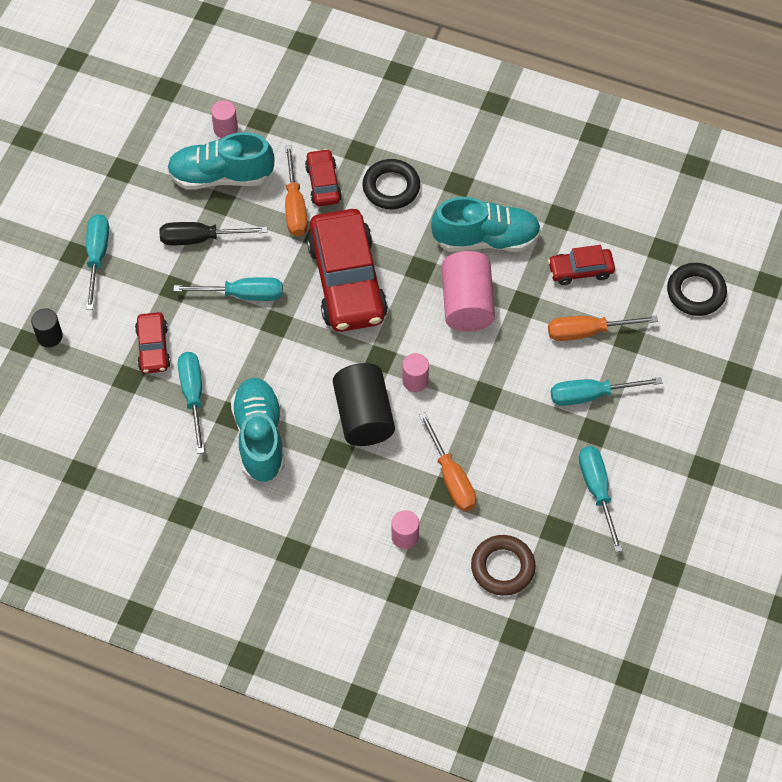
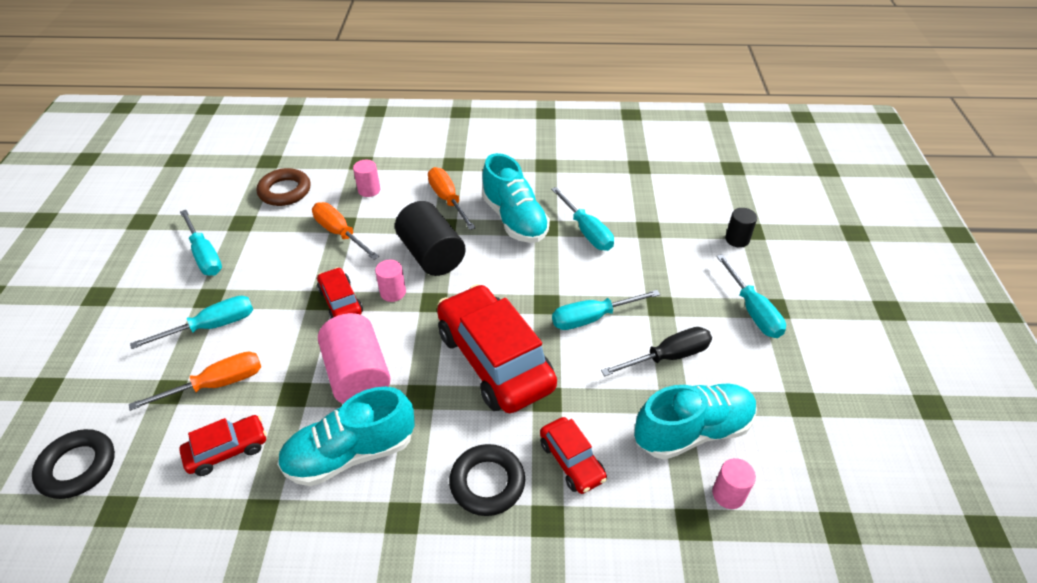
camera: 160 degrees right, 15 degrees down
(153, 348) = (644, 254): red car -> red car (340, 301)
(295, 206) = (590, 422): orange screwdriver -> orange screwdriver (447, 199)

